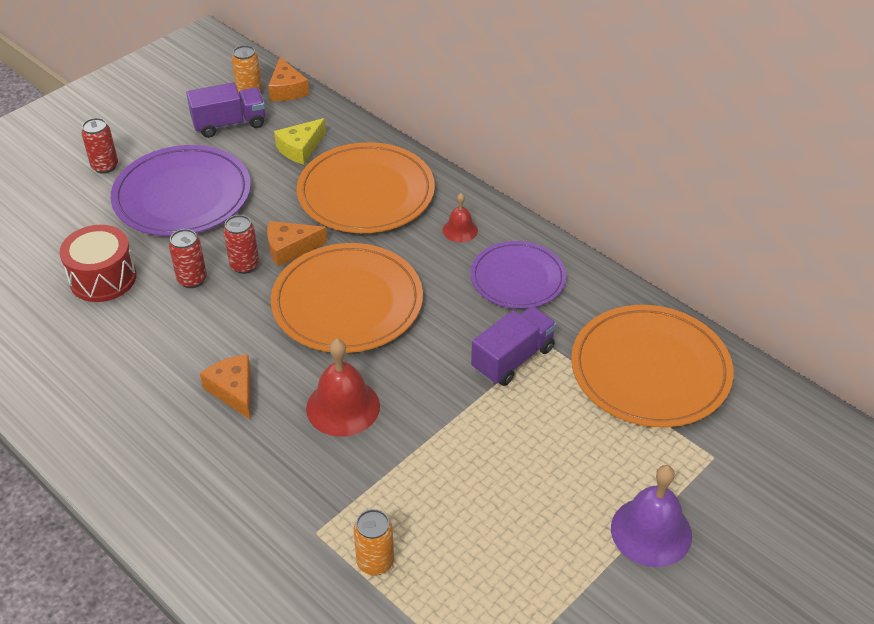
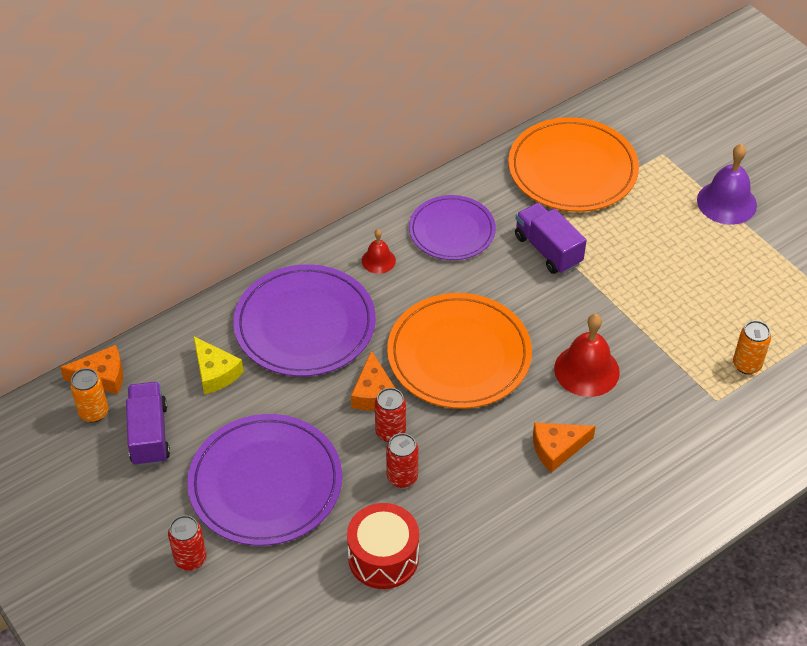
camera: 80 degrees left, 5 degrees up
(366, 193) = (305, 324): orange plate -> purple plate

